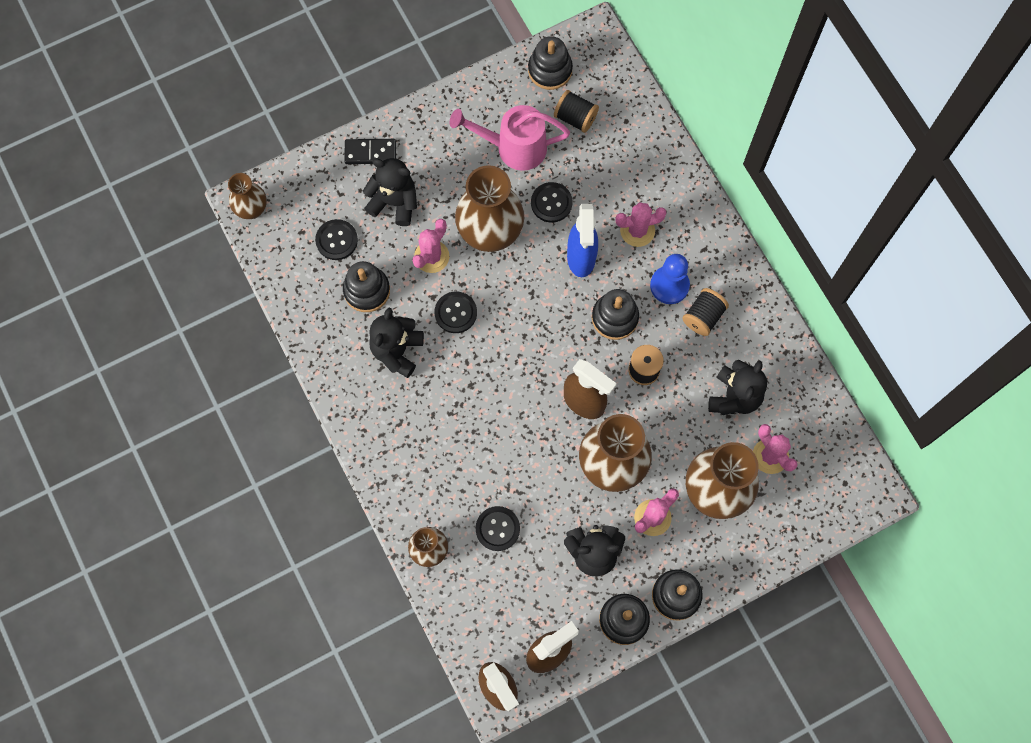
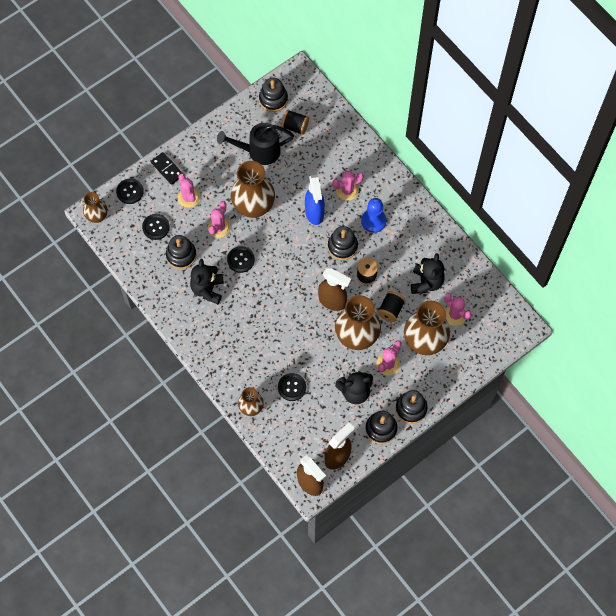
camera: 10 degrees left, 5 degrees down
(370, 152) = (167, 169): black domino -> black domino turned 60 degrees clockwise
(394, 202) = (188, 197): black teddy bear -> pink cactus
(513, 147) = (259, 151): pink watering can -> black watering can
(551, 203) = (289, 182): black button -> black button (130, 191)
(703, 317) = (398, 237): black spool -> black spool (390, 310)

